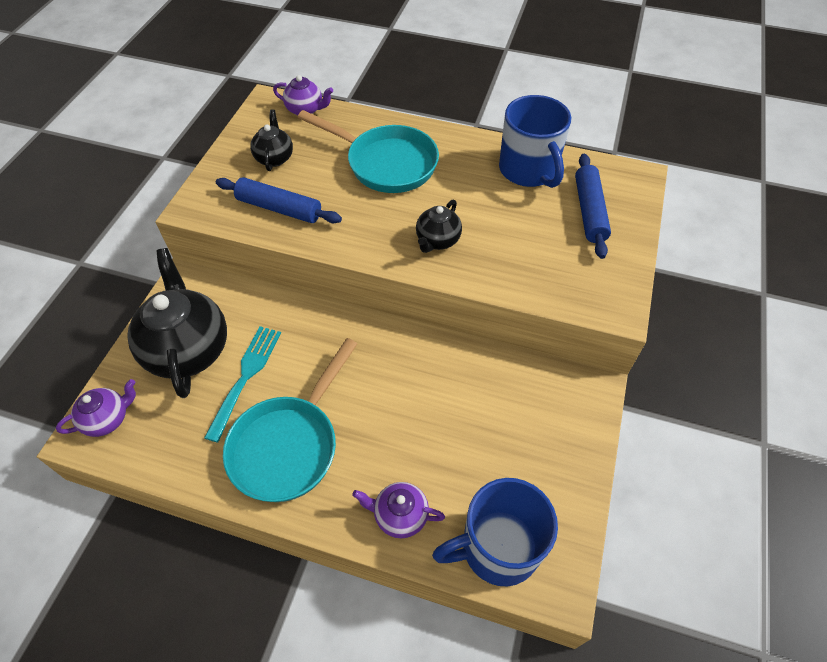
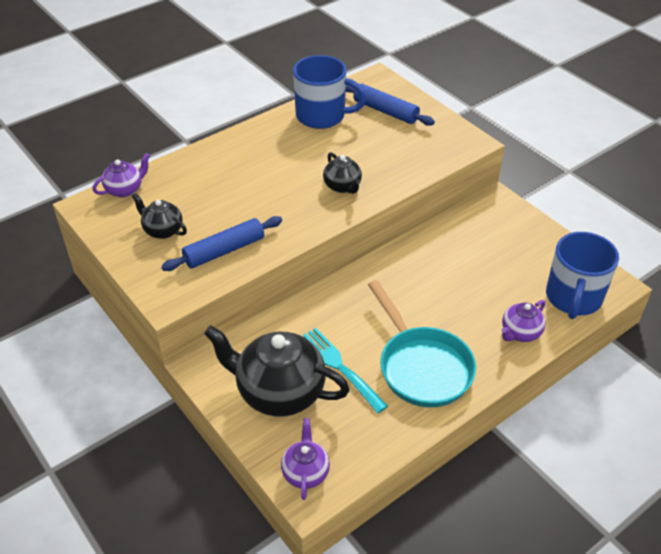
camera: 55 degrees left, 10 degrees down
(386, 163) = (239, 175): turquoise pan -> none

